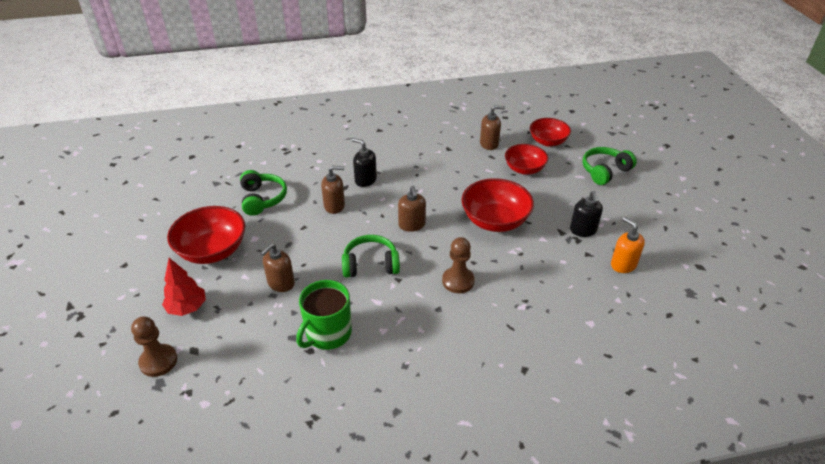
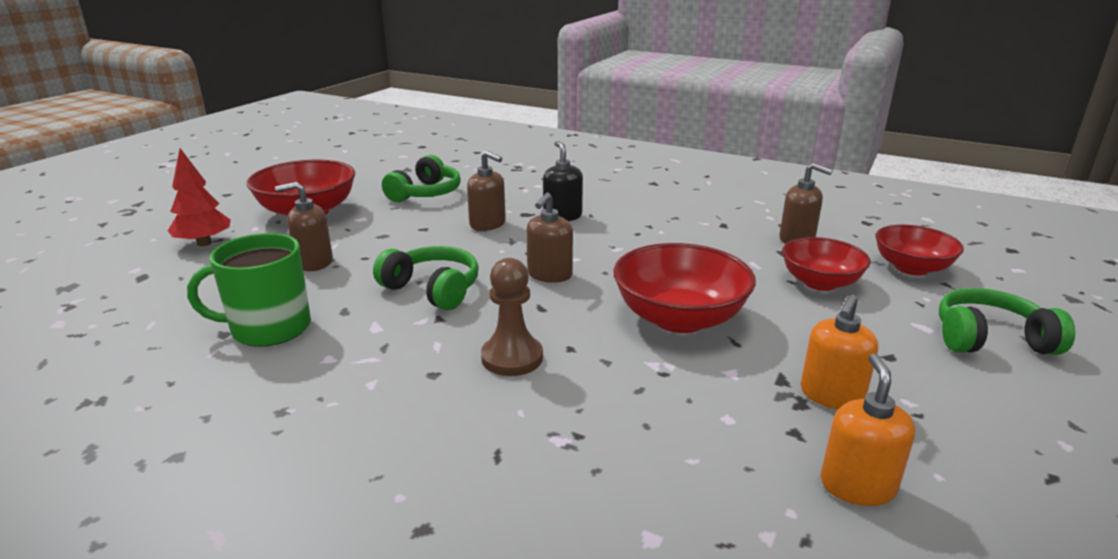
camera: 40 degrees right, 15 degrees down
(158, 361) = (103, 270): brown pawn -> none
(583, 230) = (831, 396): black soap dispenser -> orange soap dispenser

